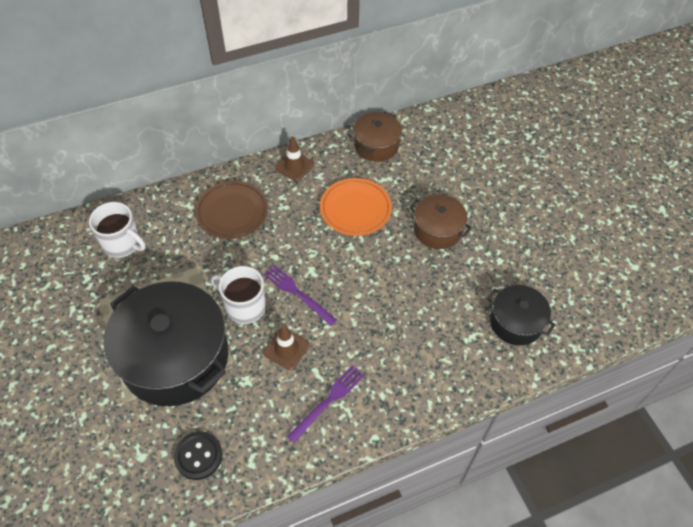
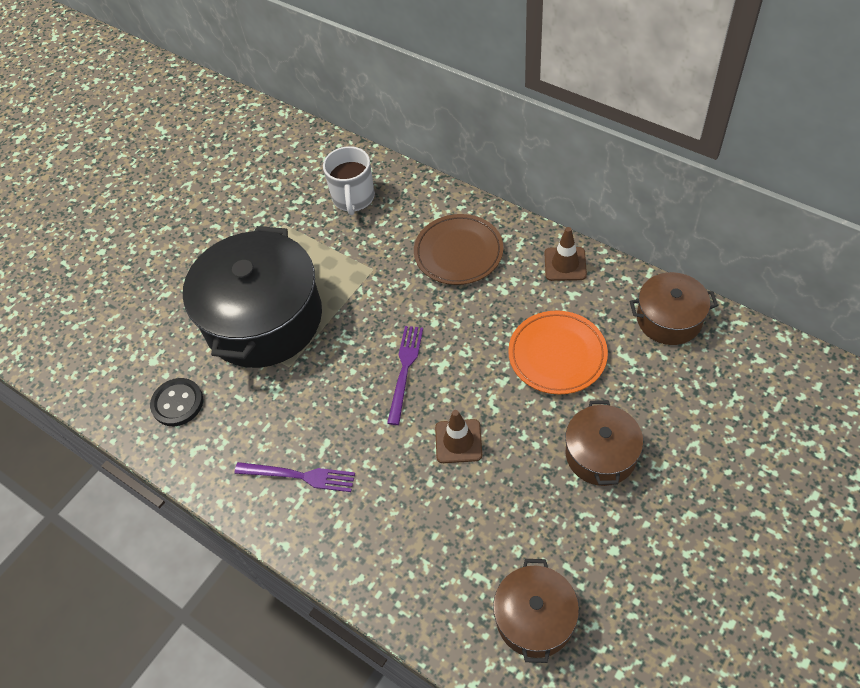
camera: 65 degrees right, 0 degrees up
(244, 306) = (356, 335): white mug -> none
(286, 349) = (333, 402): brown traffic cone -> brown traffic cone (458, 441)
(516, 322) = (534, 618): black pot -> brown pot

